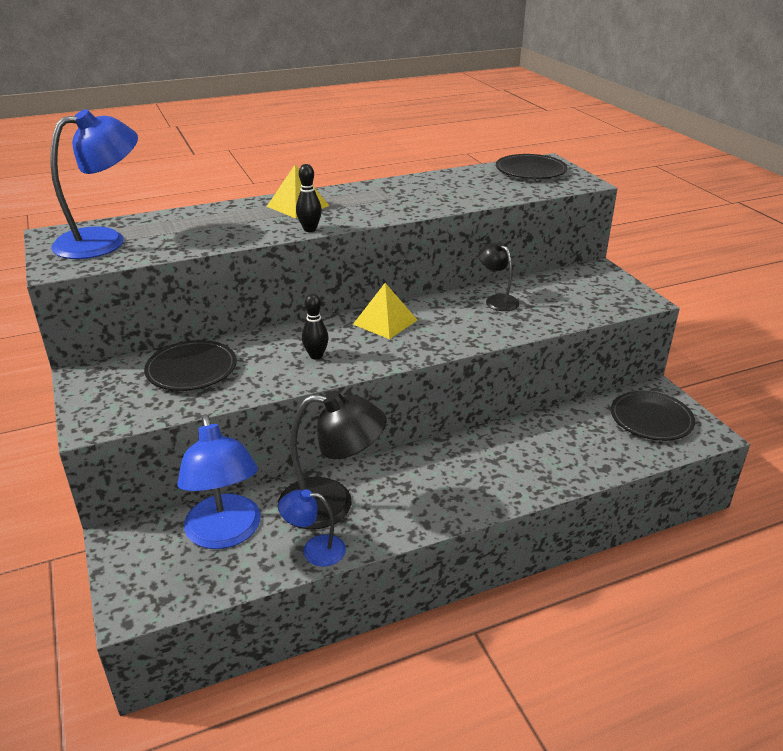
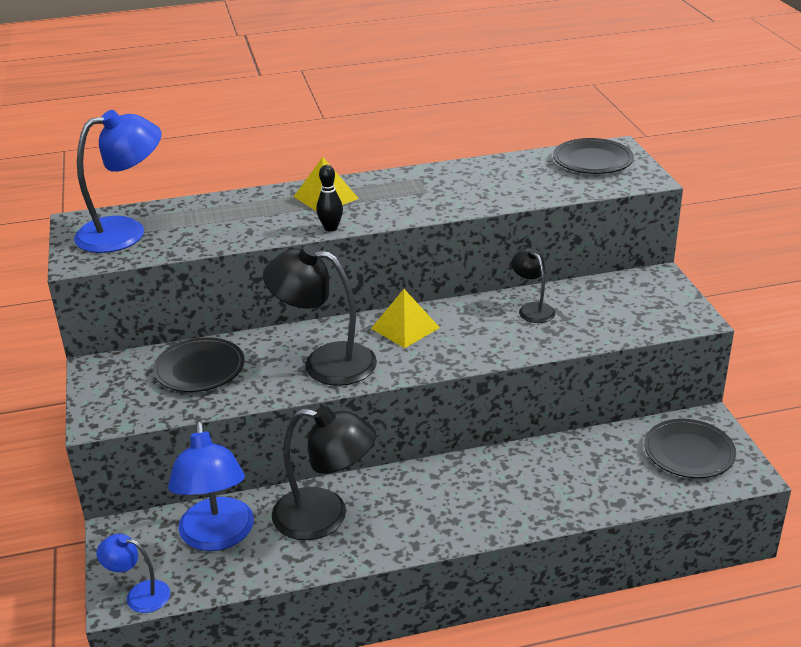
camera: 10 degrees right, 0 degrees up
(314, 550) = (299, 560): blue lamp -> blue lamp (139, 595)
(316, 356) = (325, 362): black bowling pin -> black lamp

